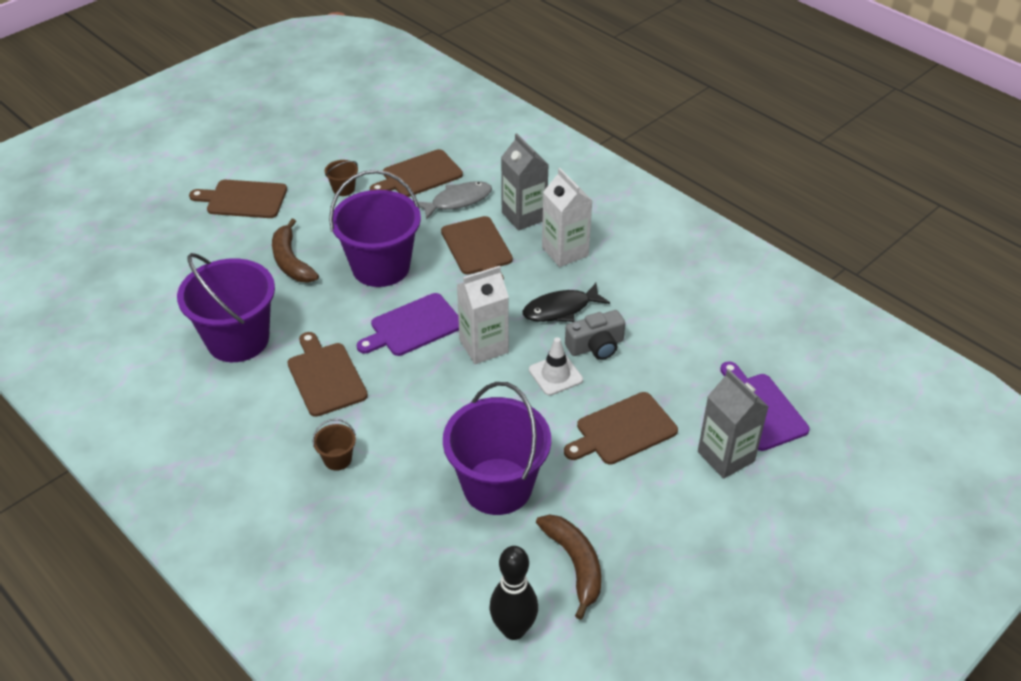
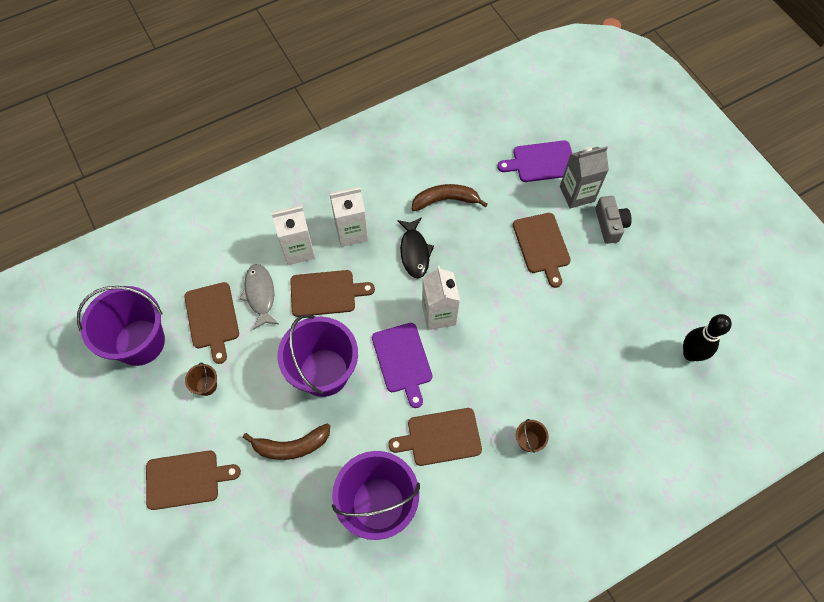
camera: 75 degrees left, 20 degrees up
(243, 199) = (186, 479): brown cutting board -> brown cutting board turned 120 degrees counterclockwise
(497, 486) = (575, 336): purple bucket -> purple bucket (140, 342)
(524, 216) = (298, 250): grey carton -> white carton
(555, 375) = (480, 273): white traffic cone -> none
(575, 564) = (646, 305): brown banana -> brown banana (445, 200)
(596, 346) = (459, 239): grey camera -> grey camera (610, 224)

